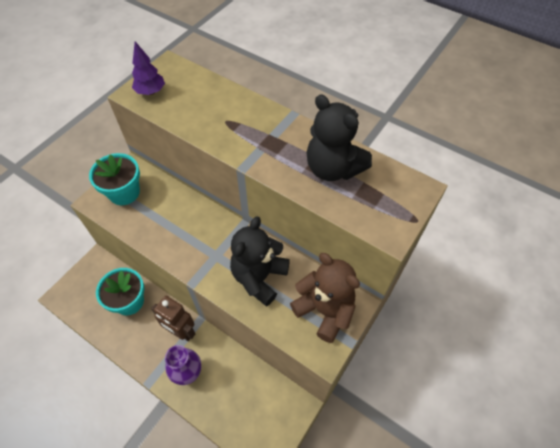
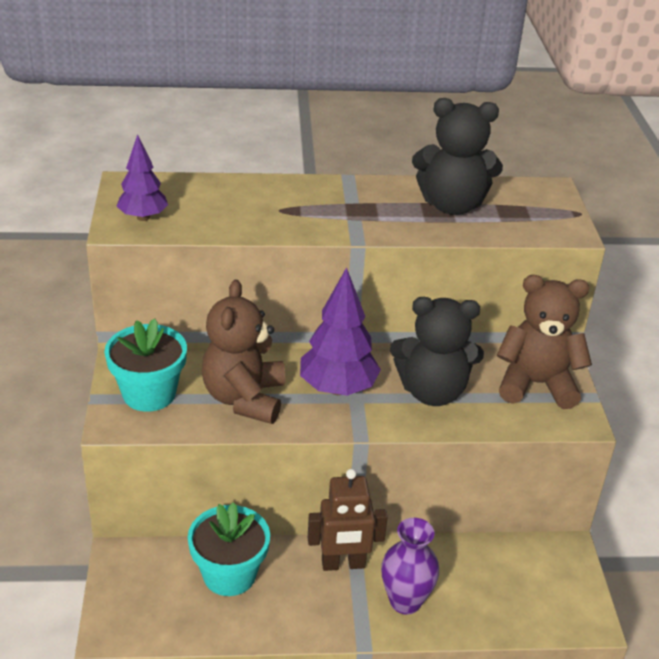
camera: 40 degrees left, 20 degrees down
(162, 222) = (244, 398): none -> brown teddy bear
(212, 244) = (338, 388): none -> purple tree
(259, 277) = (432, 391): black teddy bear -> black teddy bear turned 75 degrees counterclockwise

